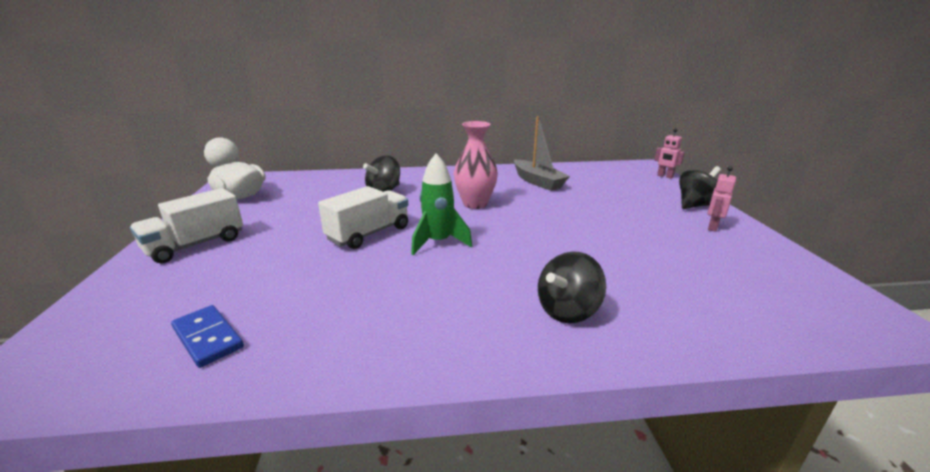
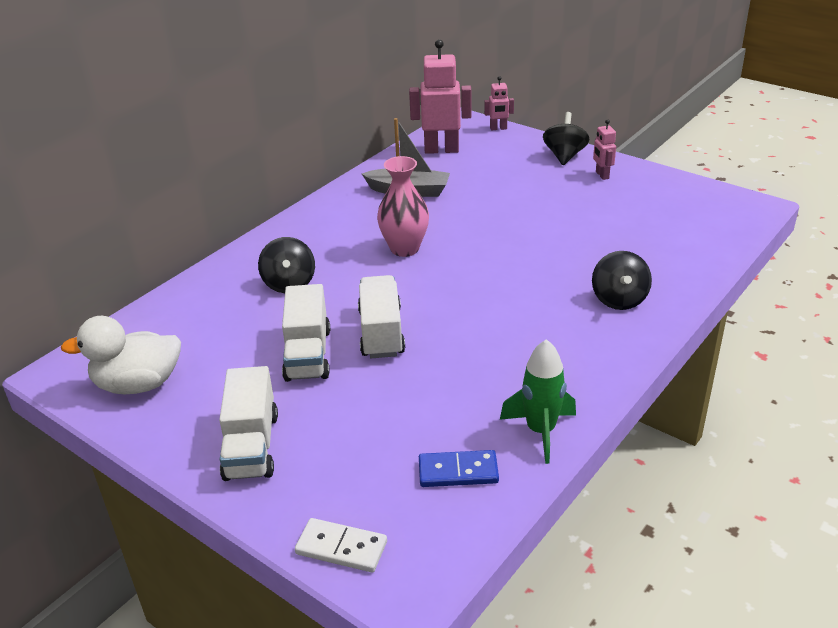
camera: 45 degrees left, 10 degrees up
(71, 326) = (341, 548): none -> white domino
(316, 222) = (308, 354): none -> white truck
(438, 242) = (452, 304): green rocket -> green rocket (540, 431)
(600, 172) = (441, 150): none -> pink robot

